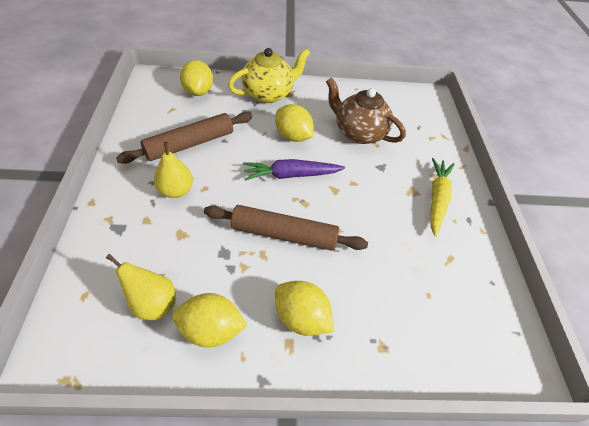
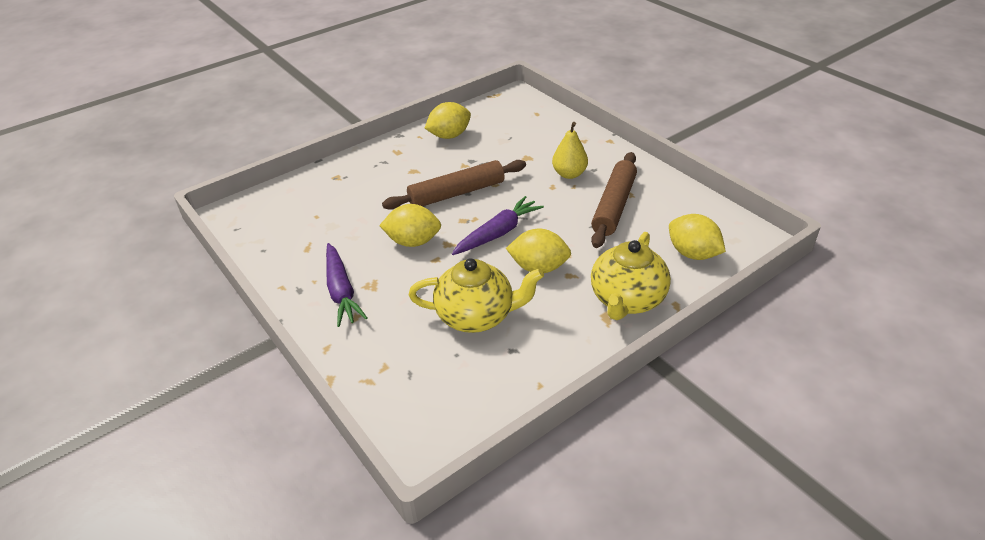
camera: 150 degrees right, 10 degrees down
(152, 303) = (496, 128): yellow pear -> none
(301, 317) = (400, 163): yellow lemon -> yellow lemon (413, 241)
(358, 132) = (477, 316): brown teapot -> yellow teapot
(437, 199) = (341, 291): yellow carrot -> purple carrot

